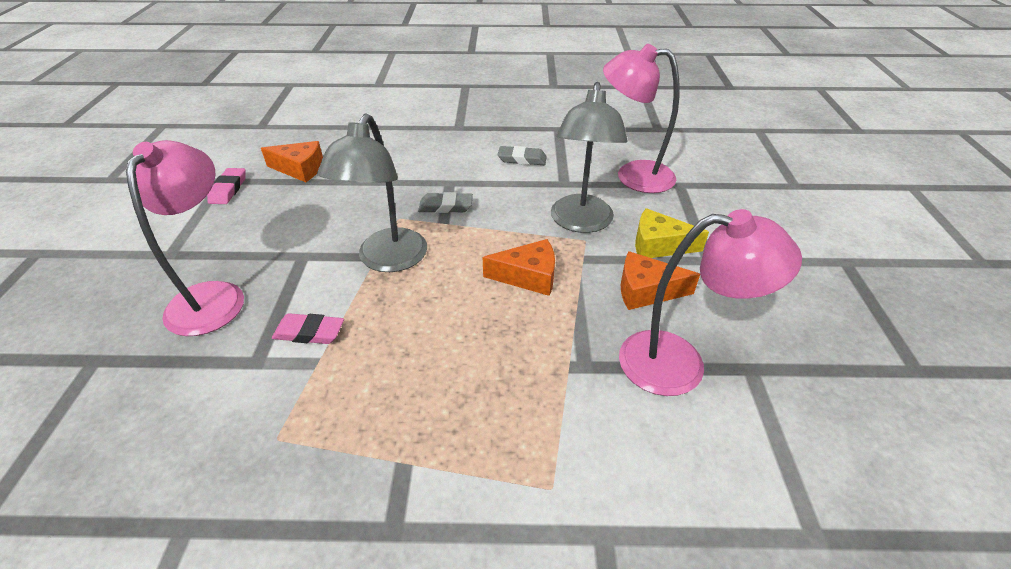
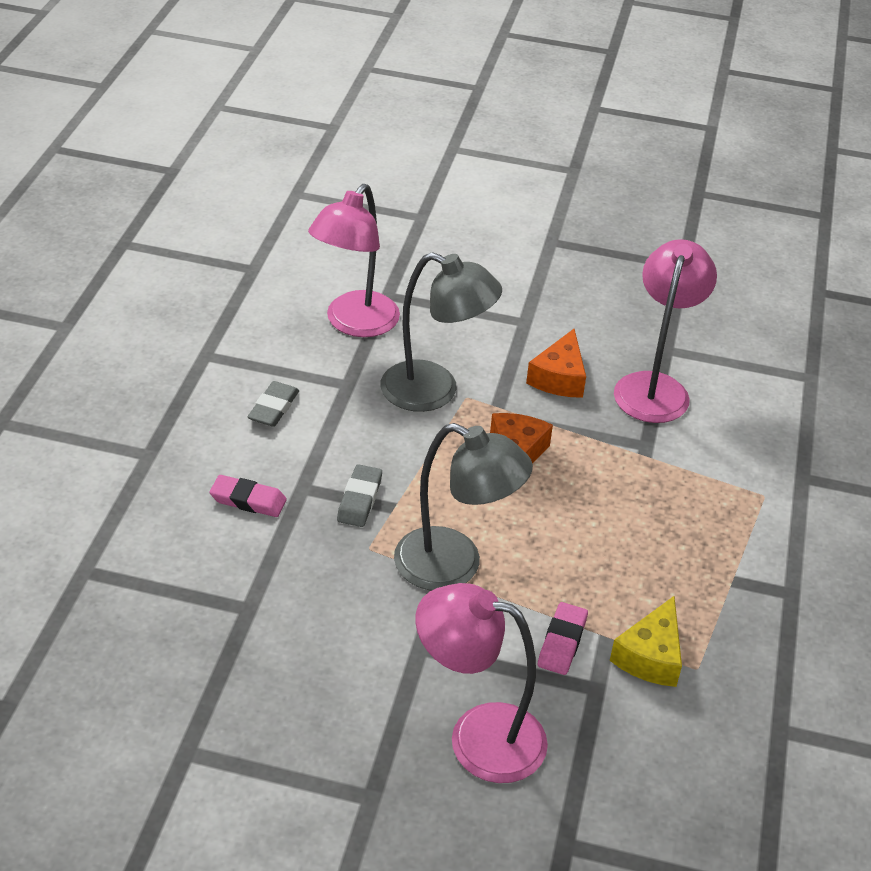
camera: 80 degrees left, 0 degrees up
(228, 189) = (219, 740): pink eraser -> pink eraser (248, 500)
(300, 169) = (194, 650): orange cheese -> none
(658, 245) = (492, 347): yellow cheese -> yellow cheese (650, 656)

